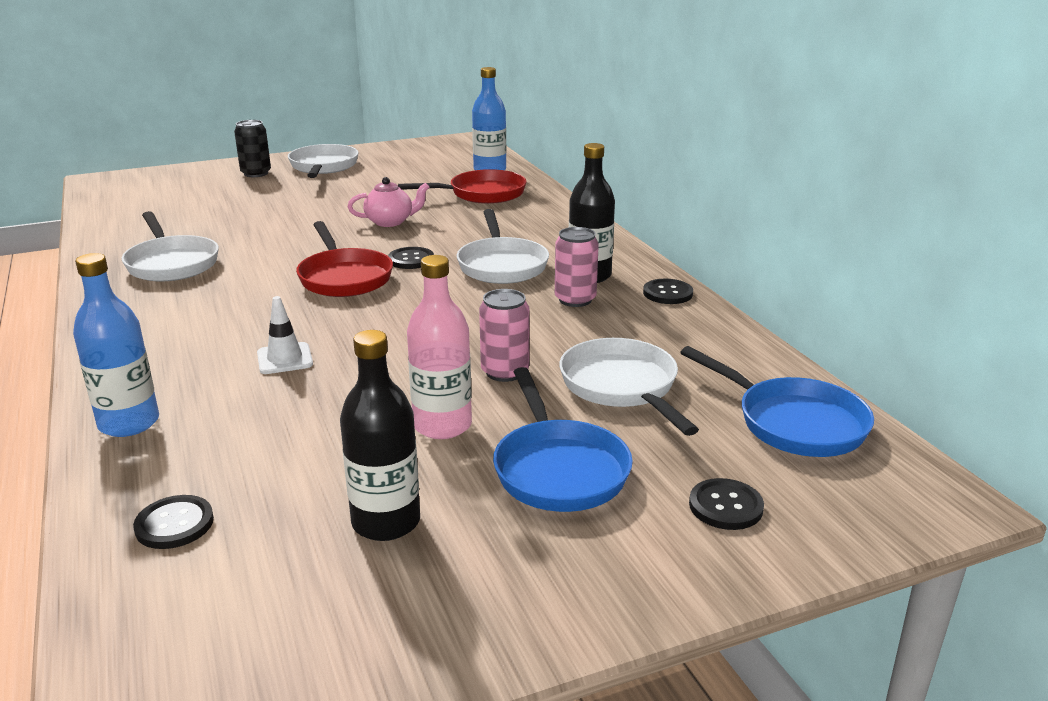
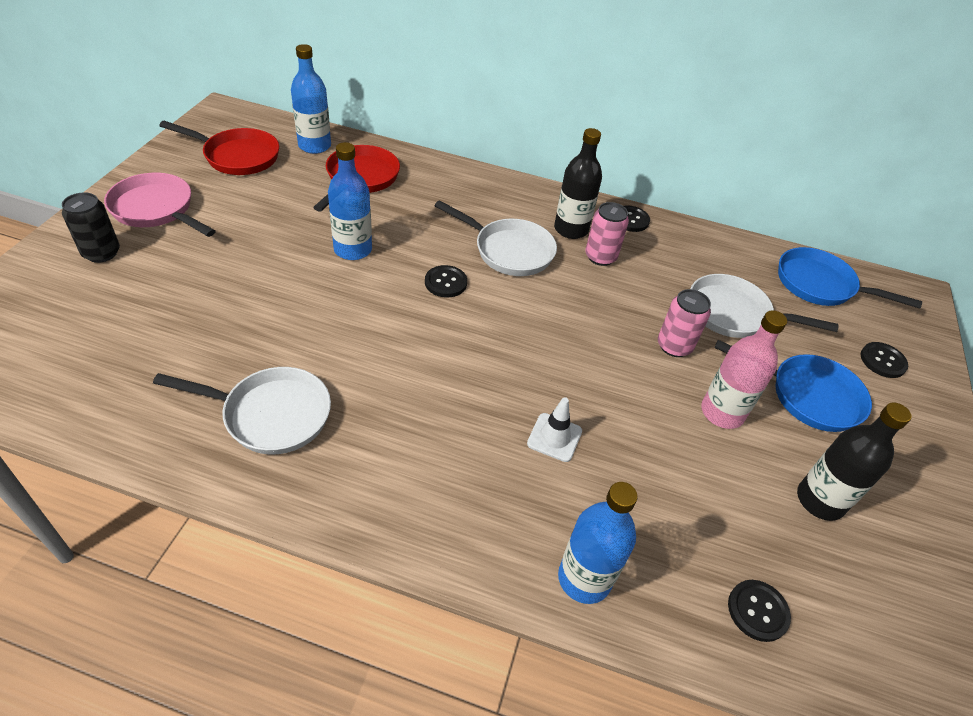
camera: 55 degrees left, 20 degrees up
(323, 167) = (156, 209): white pan -> pink pan
(344, 277) = (438, 332): red pan -> red pan (237, 156)
(390, 222) = (353, 249): pink teapot -> blue bottle
(794, 423) = (820, 285): blue pan -> blue pan turned 150 degrees counterclockwise

